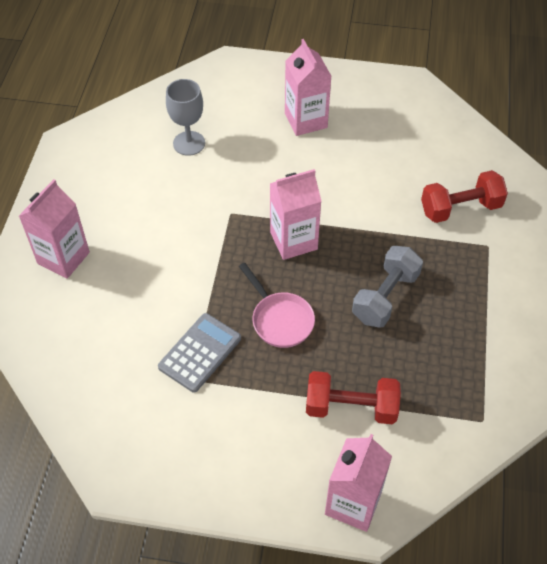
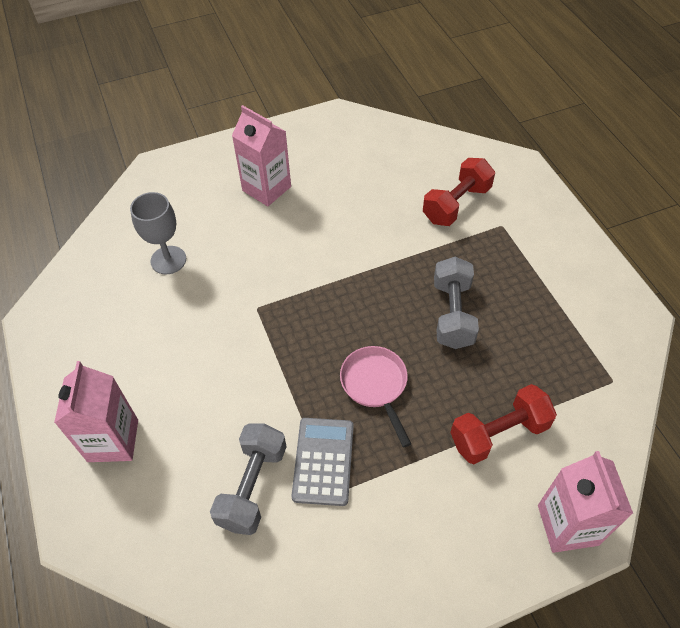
camera: 30 degrees left, 0 degrees up
(137, 342) = (252, 486): none -> grey dumbbell
(280, 319) = (375, 386): pink pan -> pink pan turned 135 degrees counterclockwise
(293, 241) = (334, 304): pink carton -> none

